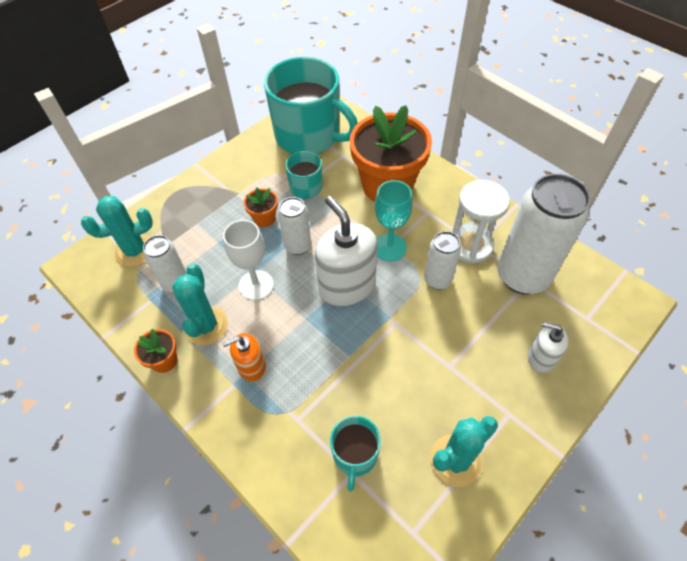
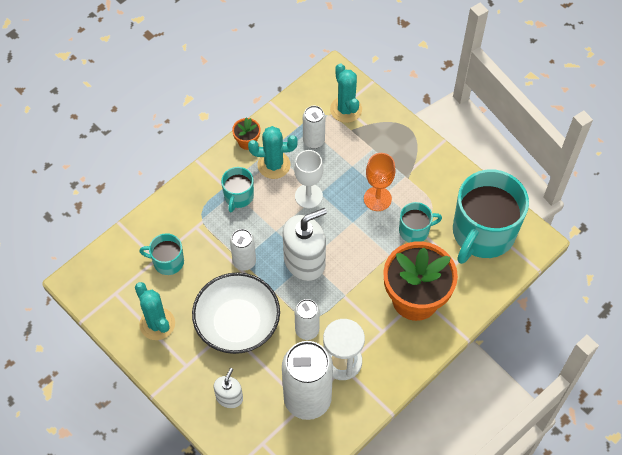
camera: 90 degrees right, 5 degrees up
(251, 366) = (238, 196): orange soap dispenser -> turquoise mug
(264, 218) = (377, 199): orange flower pot -> orange goblet
(298, 246) = (346, 225): white can -> white can (244, 262)
(389, 247) = (342, 295): turquoise goblet -> none
(438, 355) = (237, 323): none -> white bowl

